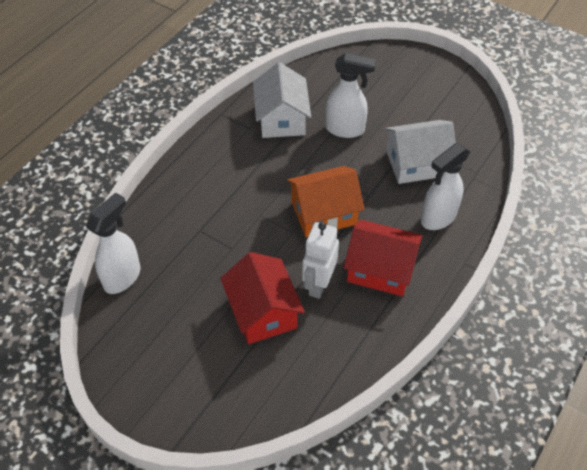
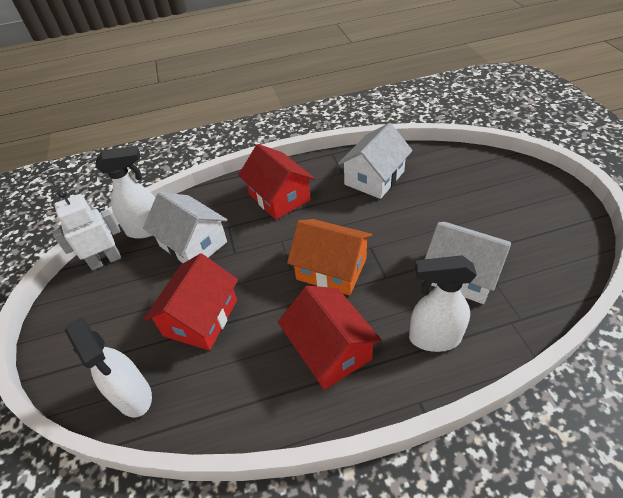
camera: 45 degrees right, 5 degrees down
(185, 263) = (193, 244): none -> white house
(217, 179) = (279, 197): none -> red house
(318, 284) = (265, 325): white robot -> white robot (105, 260)
(345, 129) = (420, 211): white spray bottle -> white spray bottle (134, 396)

